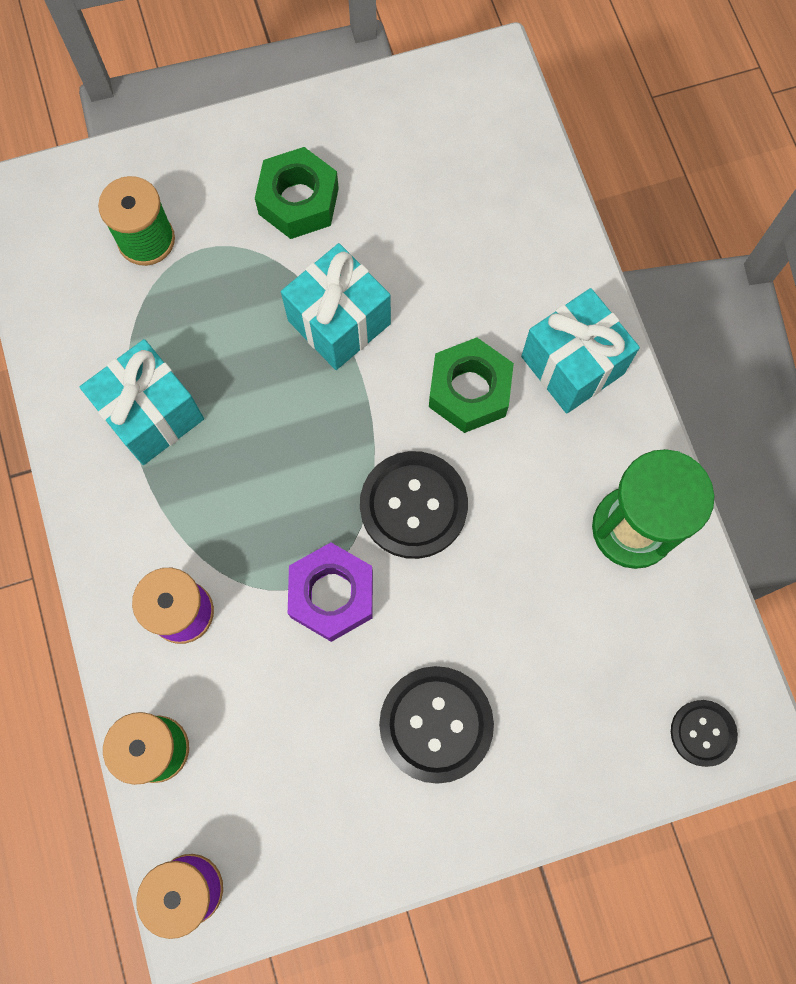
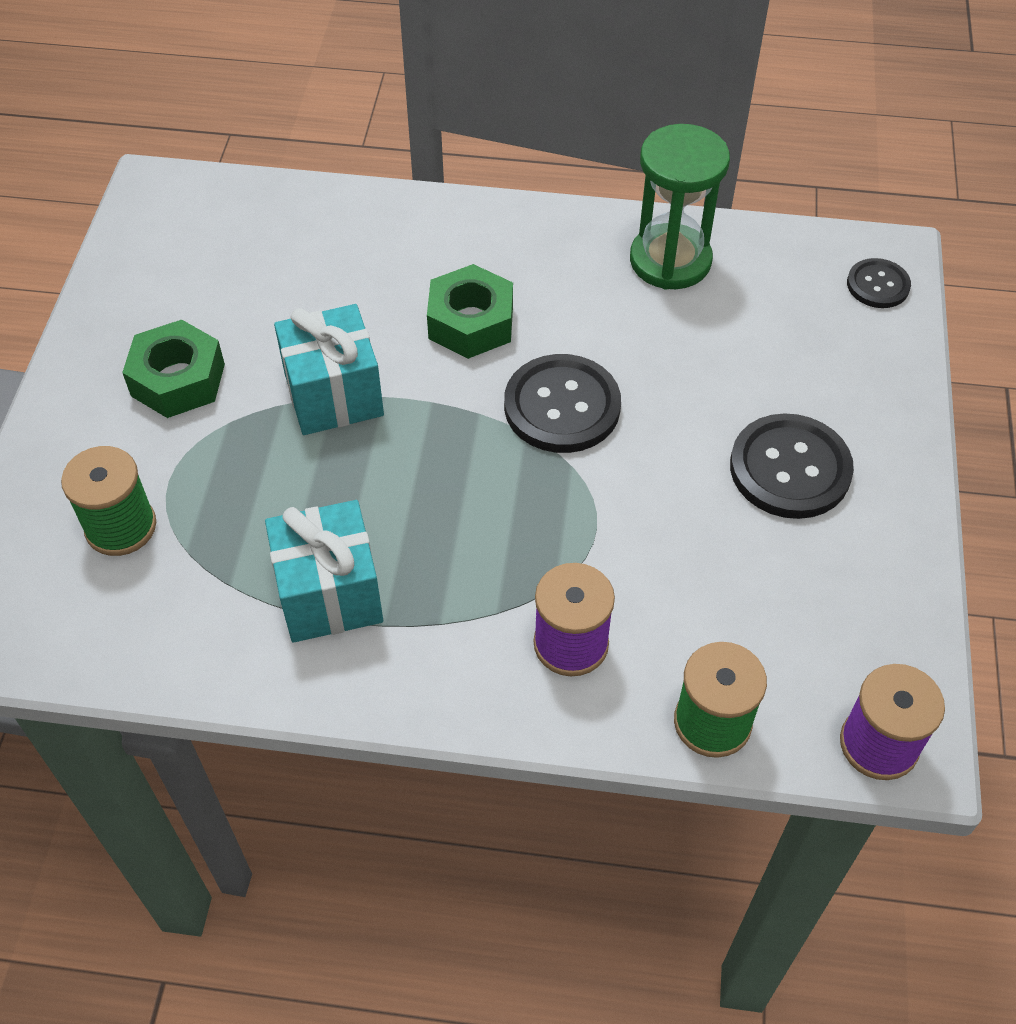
camera: 65 degrees left, 20 degrees down
(332, 595) = (619, 504): purple nut -> none
(572, 365) = (492, 242): turquoise gift -> none

